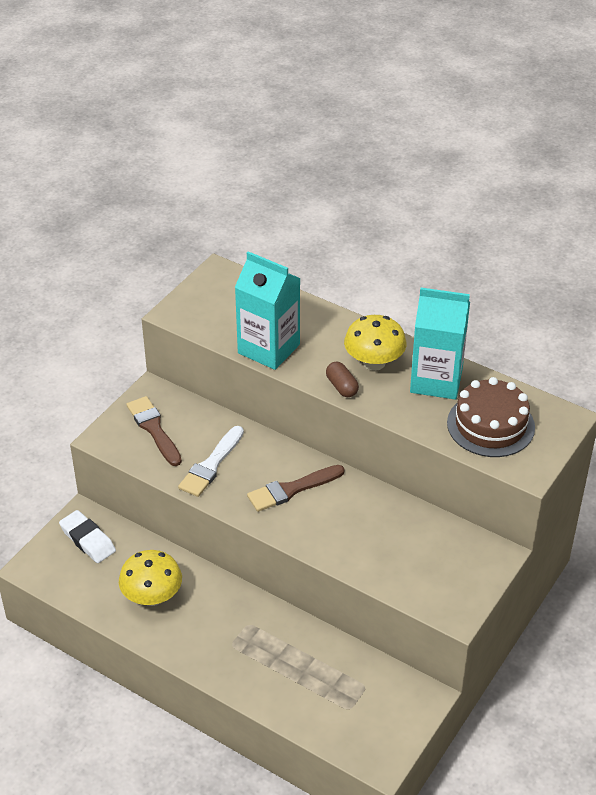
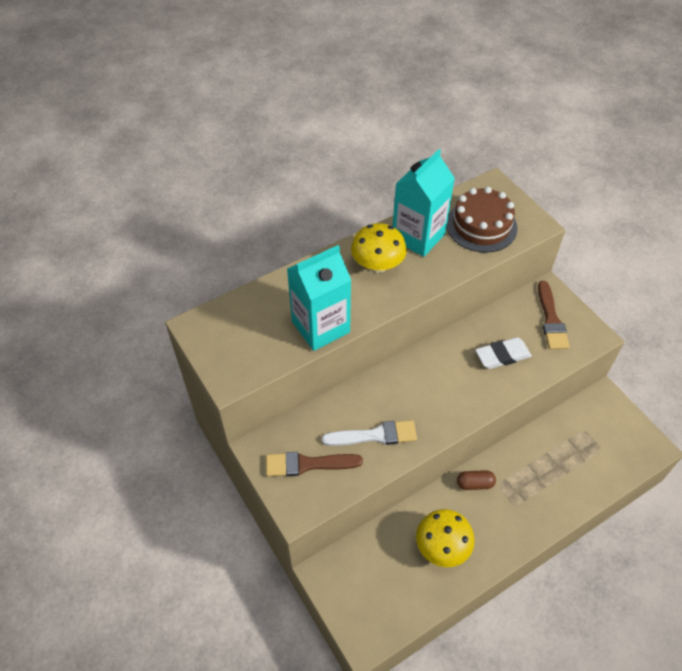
camera: 65 degrees left, 10 degrees up
(88, 540) = (354, 578): white eraser -> white eraser (502, 356)
(211, 465) = (375, 435): white brush -> white brush turned 60 degrees counterclockwise
(292, 489) = (430, 388): brown brush -> brown brush (551, 319)
(341, 387) = (394, 296): brown capsule -> brown capsule (475, 484)

